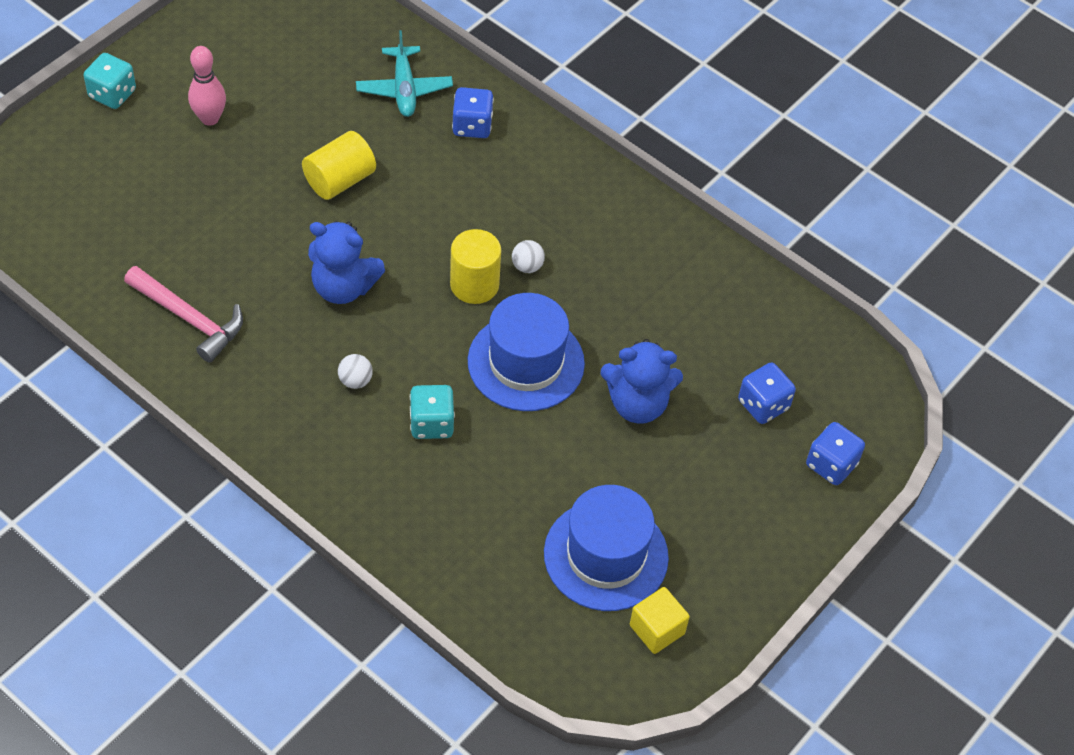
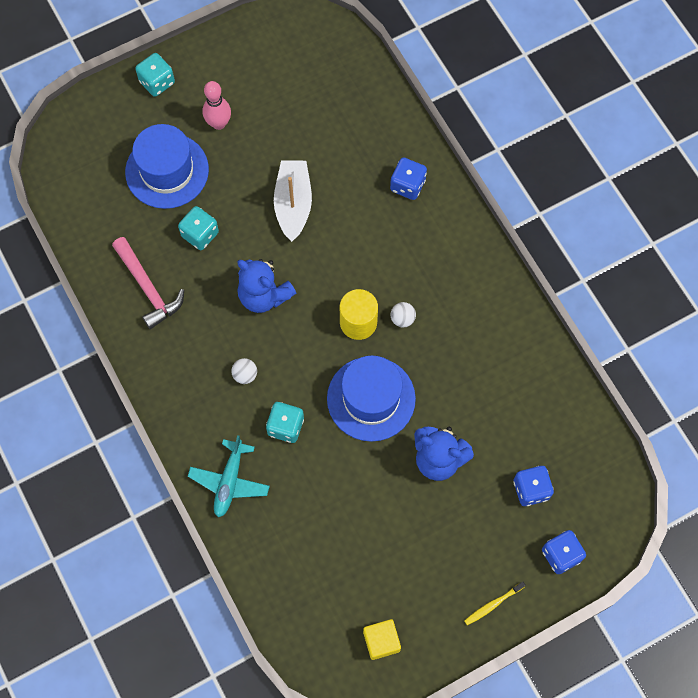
camera: 25 degrees right, 15 degrees up
(234, 242) = (200, 234): none -> turquoise dice
(339, 180) = (293, 204): yellow cylinder -> white boat
(404, 89) = (369, 138): turquoise plane -> turquoise plane (229, 481)
(606, 555) = (368, 571): blue hat -> blue hat (167, 171)
(775, 544) = (493, 604): none -> yellow toothbrush

